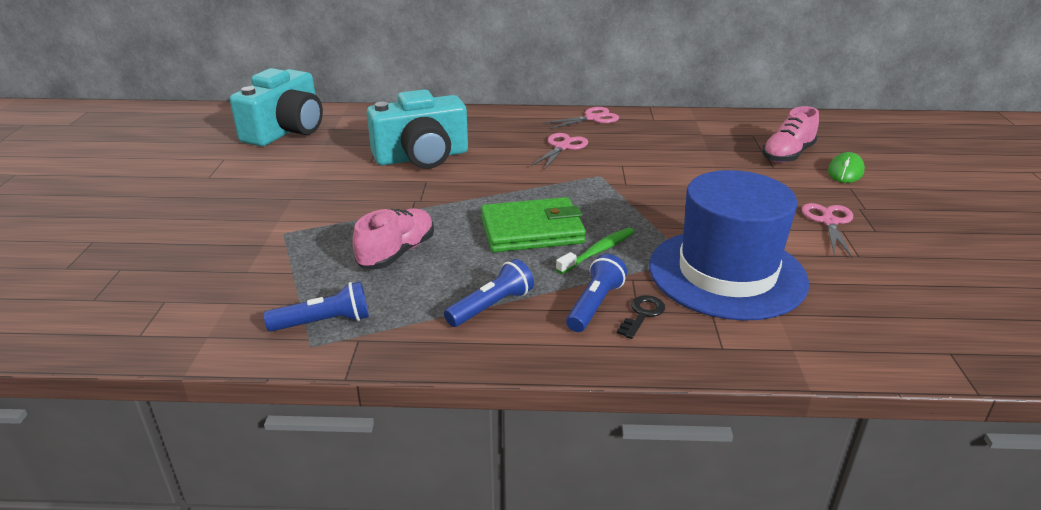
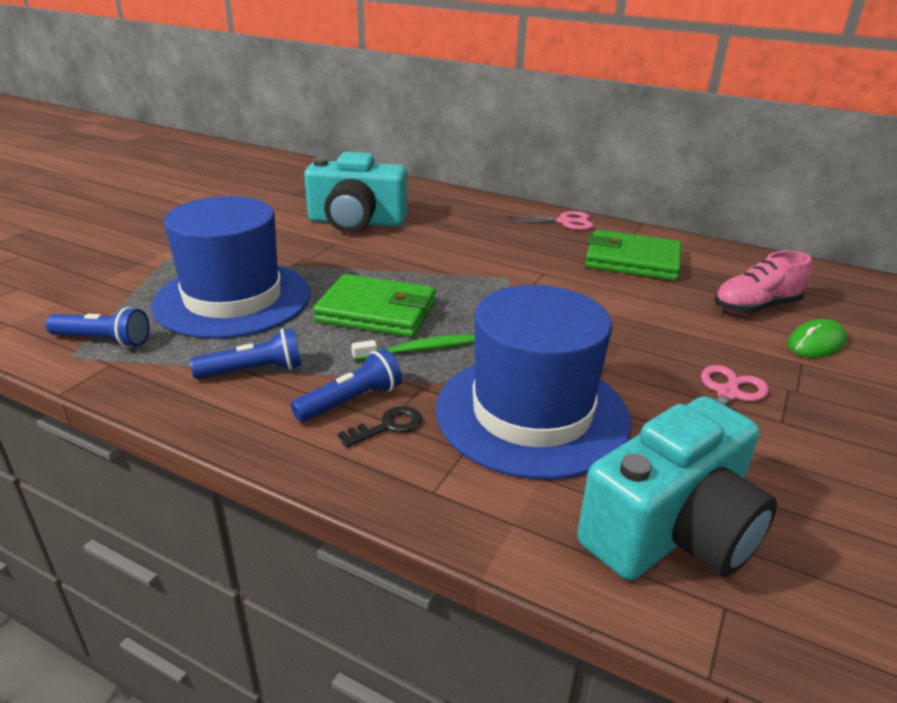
camera: 25 degrees right, 0 degrees up
(286, 131) = (271, 177): turquoise camera -> turquoise camera (673, 531)
(397, 253) = (233, 299): pink shoe -> blue hat
(562, 147) = (501, 242): pink scissors -> none
(674, 139) = (632, 261): none -> green wallet

